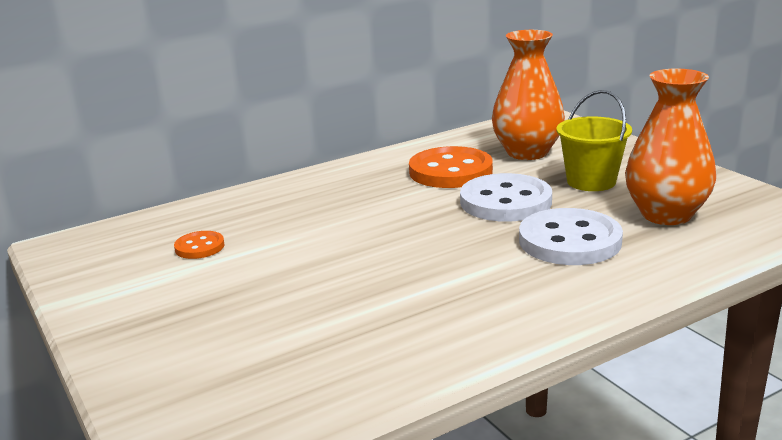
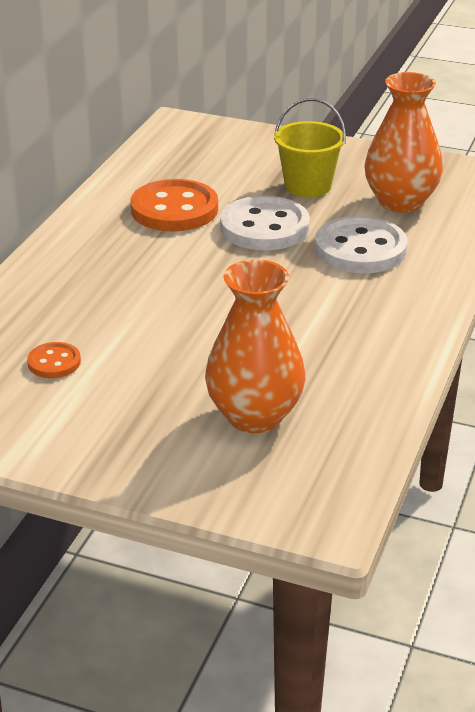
camera: 40 degrees left, 10 degrees up
(527, 152) = (216, 169): orange vase -> orange vase (254, 416)

